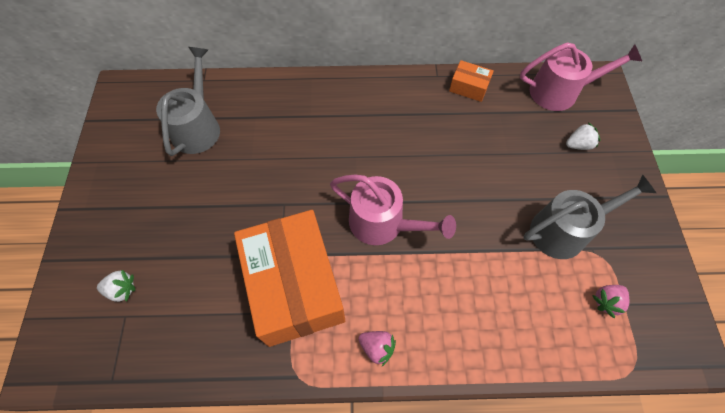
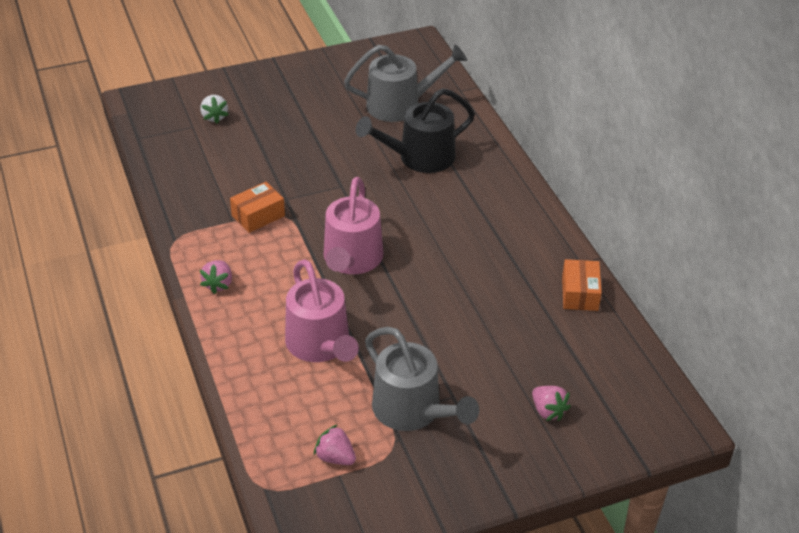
camera: 70 degrees right, 20 degrees down
(275, 135) = (420, 157): none -> black watering can
(294, 286) = (258, 215): orange box -> orange box, size x0.42
(560, 92) = (628, 383): pink watering can -> pink watering can (320, 345)
(578, 145) = (548, 411): white strawberry -> pink strawberry

